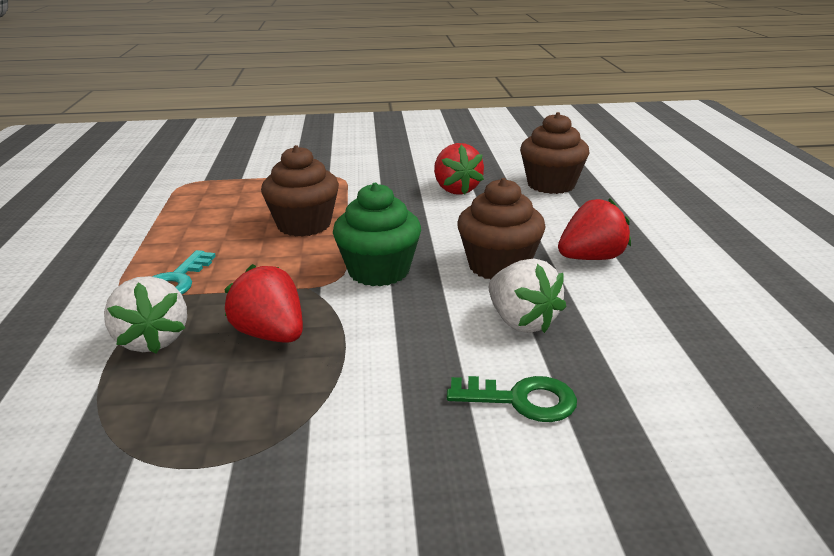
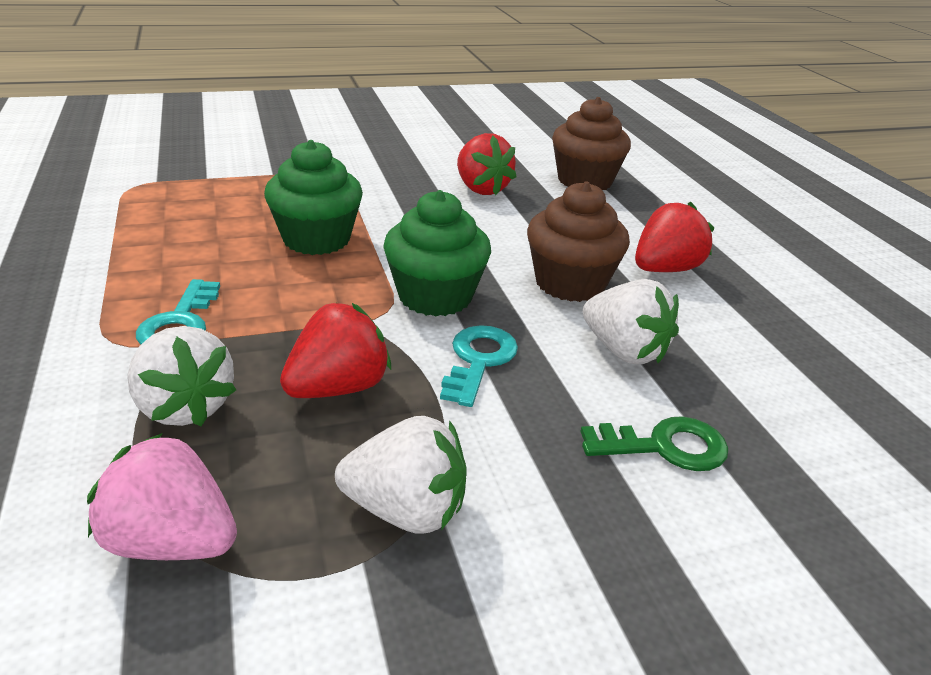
camera: 15 degrees left, 5 degrees up
(102, 431) = (171, 541): none -> pink strawberry
(271, 334) = (338, 388): red strawberry -> red strawberry turned 105 degrees clockwise
(282, 427) = (406, 510): none -> white strawberry
(304, 225) = (316, 239): brown cupcake -> green cupcake
(391, 321) = (478, 360): none -> turquoise key

